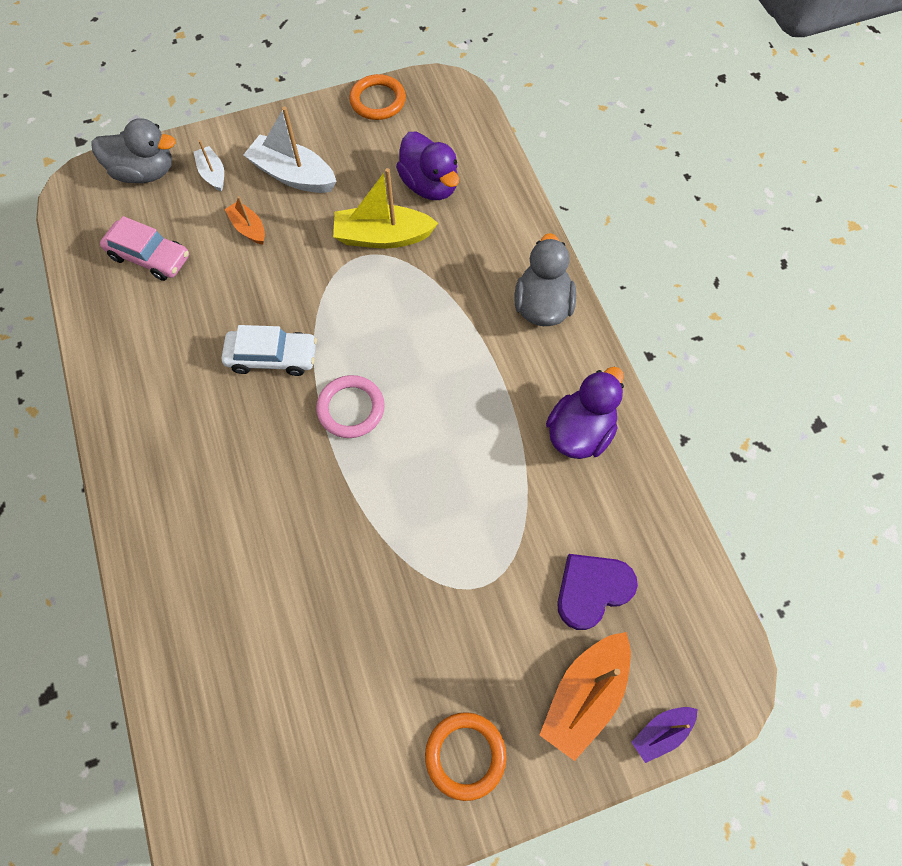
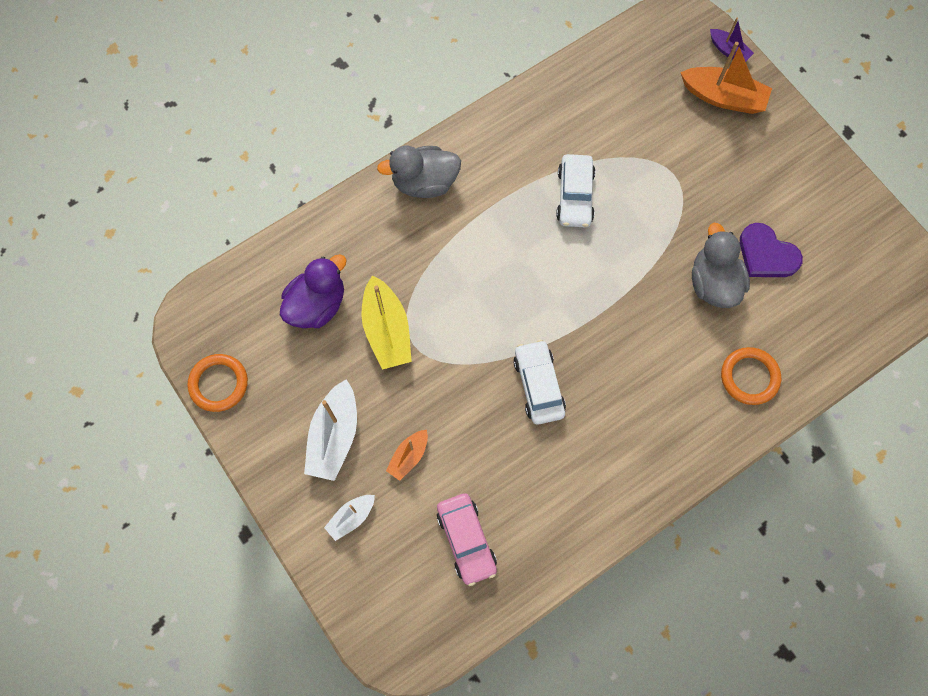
camera: 105 degrees left, 5 degrees up
(145, 172) = (366, 590): grey duck -> grey duck (713, 283)
(149, 257) = (466, 540): pink car -> pink car turned 150 degrees clockwise
(351, 408) = (566, 306): pink ring -> none
(465, 755) = (788, 159): orange ring -> orange ring (749, 377)
(484, 456) = (574, 196): none -> white car
(580, 431) = (532, 134): purple duck -> none
(592, 590) = (651, 105): purple heart -> purple heart (766, 254)

